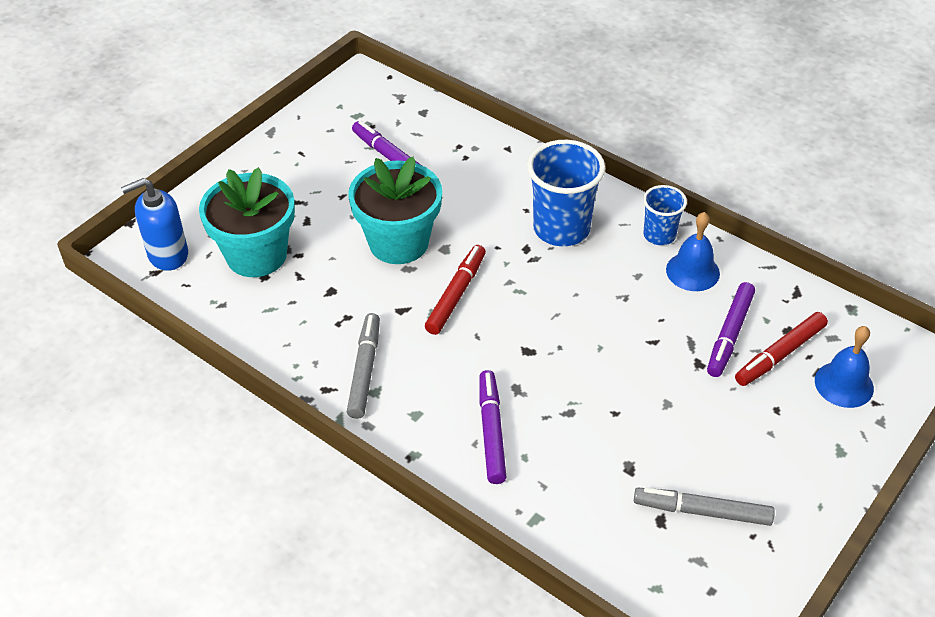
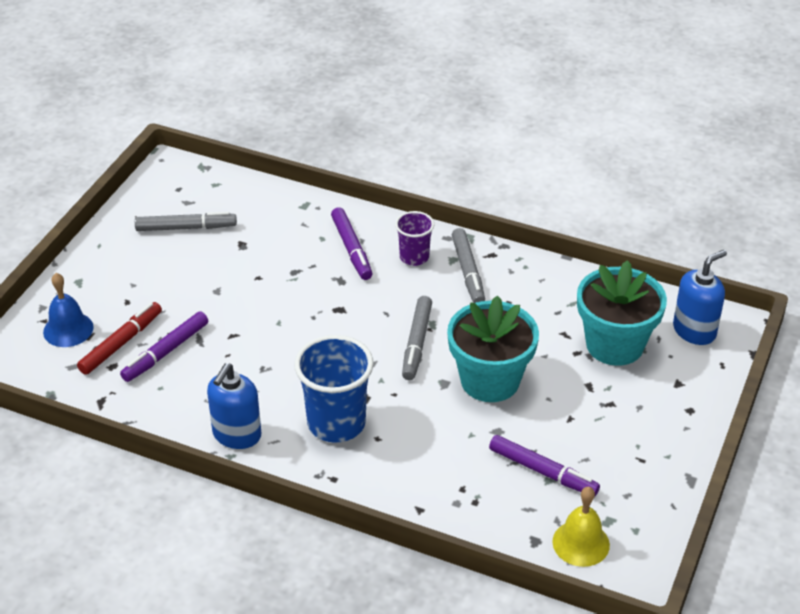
camera: 165 degrees right, 5 degrees down
(388, 104) = (581, 543): none -> yellow bell
(419, 403) = (414, 257): none -> purple cup
(456, 294) = (416, 343): red marker -> grey marker
(659, 235) = (236, 435): blue cup -> blue soap dispenser
(692, 271) = (201, 403): blue bell -> none
(729, 334) = (165, 352): purple marker -> purple marker turned 150 degrees counterclockwise

